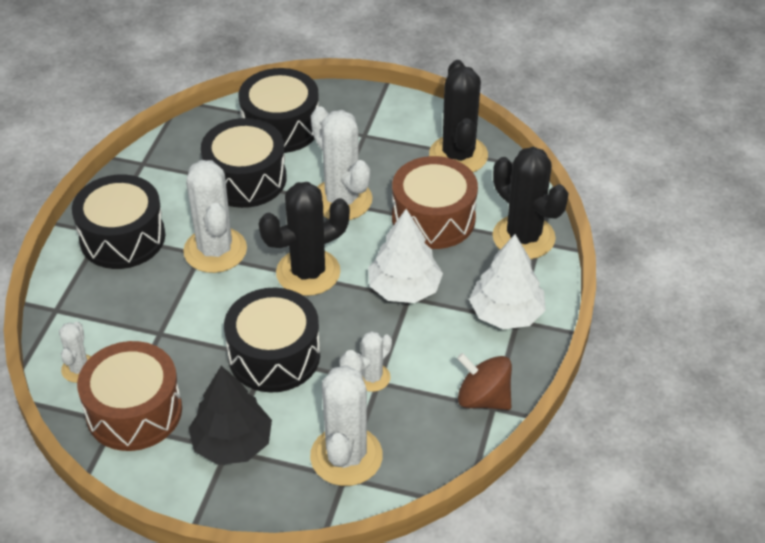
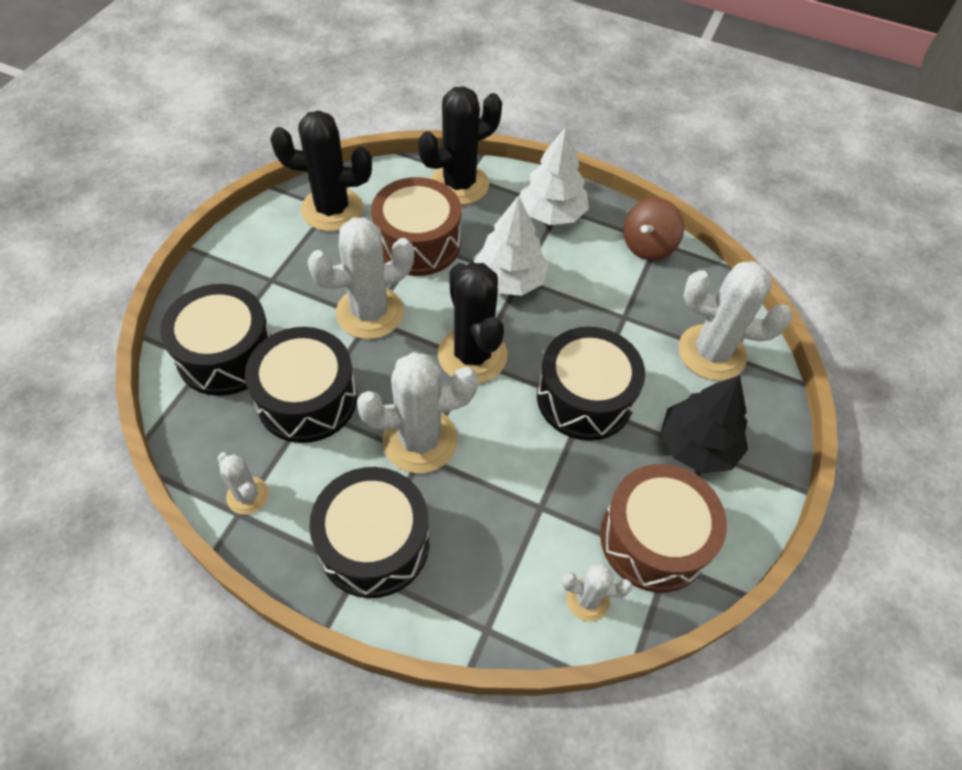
camera: 85 degrees left, 10 degrees up
(372, 377) = (619, 320): white cactus -> white cactus (247, 495)

